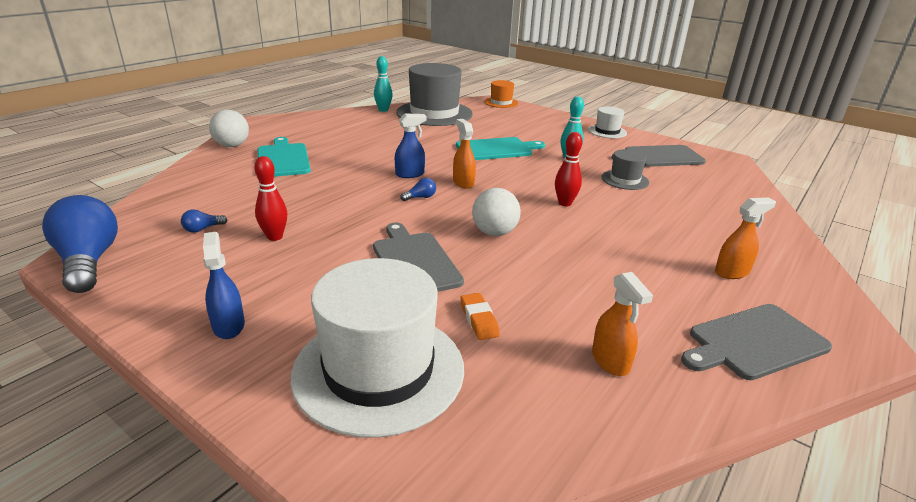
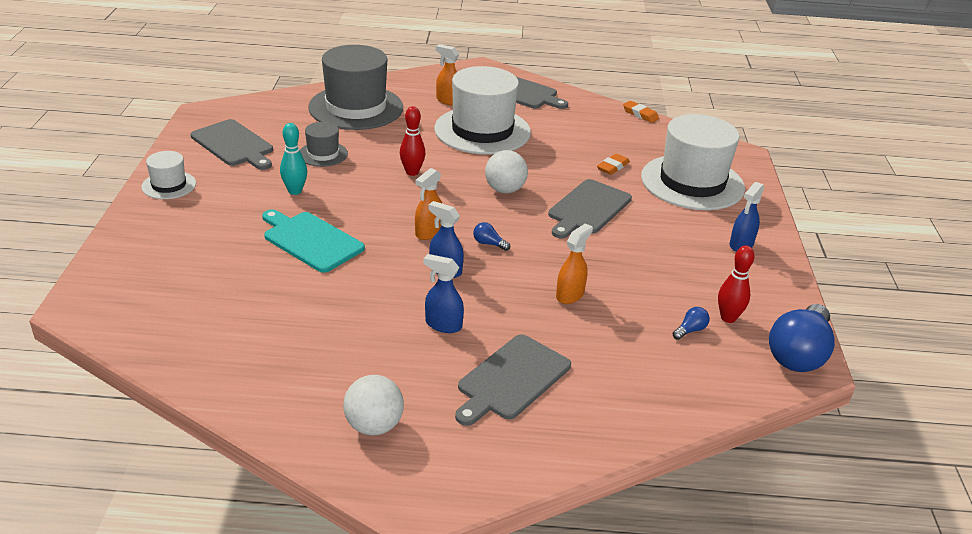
camera: 125 degrees left, 5 degrees up
(202, 229) = (690, 330): blue light bulb -> blue light bulb turned 60 degrees counterclockwise
(232, 146) = (527, 454): white ball -> white ball (374, 426)
(275, 237) = (646, 285): red bowling pin -> red bowling pin (728, 318)
(283, 159) = (511, 379): turquoise cutting board -> grey cutting board
(357, 158) = (443, 324): none -> blue spray bottle
(383, 110) = (231, 396): turquoise bowling pin -> none
(434, 113) = (204, 337): grey hat -> grey hat (356, 107)
(501, 102) = (87, 295): orange hat -> none
(610, 361) = (591, 125): orange spray bottle -> orange spray bottle (570, 295)
(626, 445) = (640, 114): none -> orange eraser
(635, 266) = (482, 130): none -> white hat

